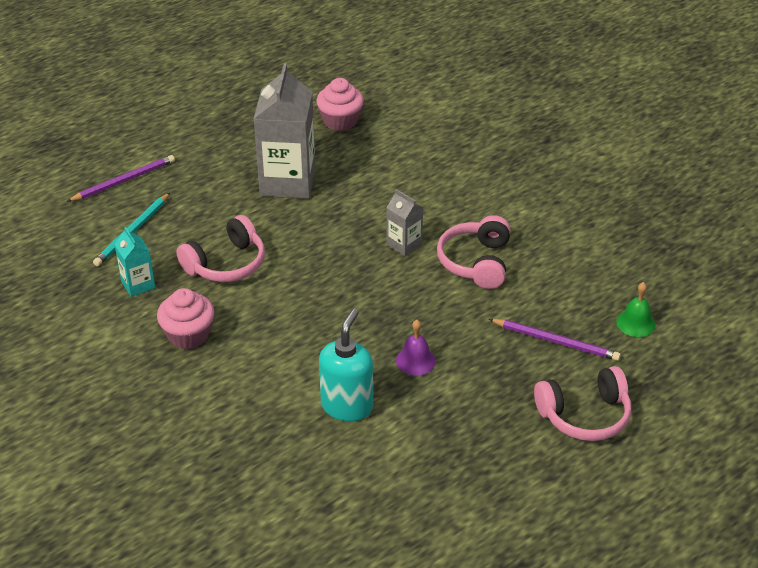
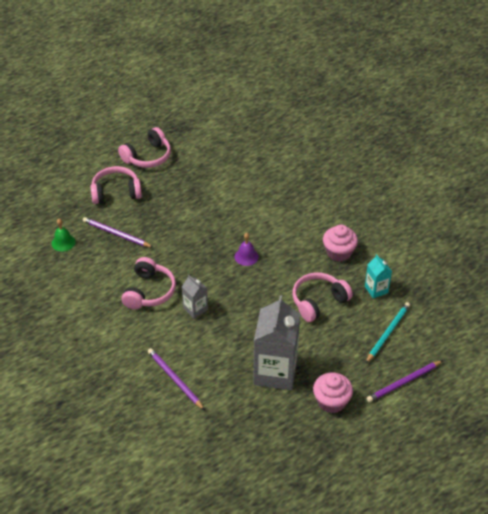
camera: 175 degrees left, 5 degrees up
(340, 121) = (228, 439): pink cupcake -> pink cupcake (331, 401)
(347, 406) = (245, 205): turquoise soap dispenser -> none
(414, 168) = (175, 379): none -> purple pencil
(415, 360) = (202, 228): purple bell -> purple bell (246, 256)
(551, 495) = (147, 157): none -> pink headphones

